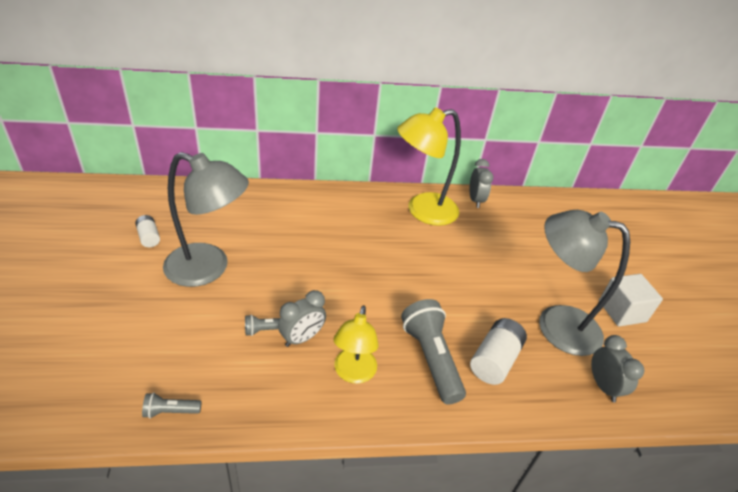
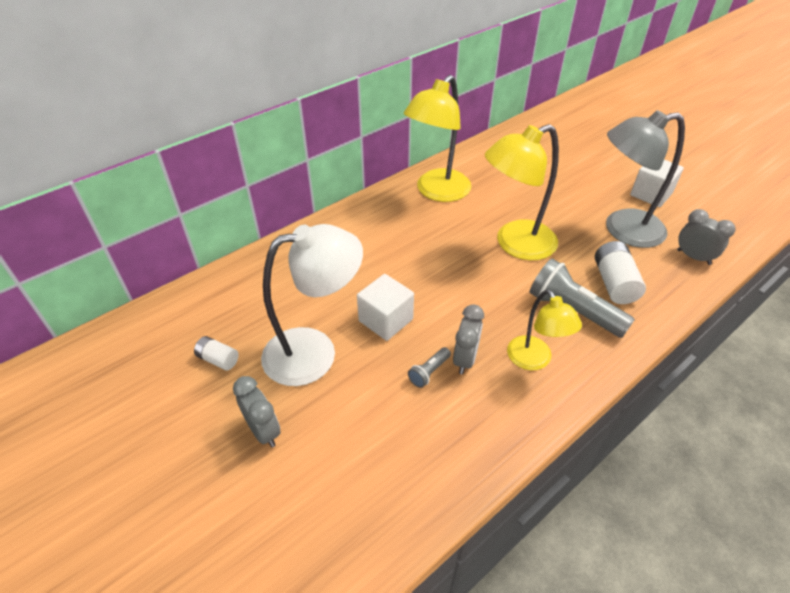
camera: 30 degrees left, 5 degrees up
(171, 411) = (433, 495): grey flashlight -> none
(209, 268) = (315, 352): grey lamp -> white lamp
(278, 277) = (385, 320): none -> white cube
(441, 281) = (515, 244): none -> yellow lamp
(475, 200) = (467, 160): grey clock -> grey clock (263, 431)

